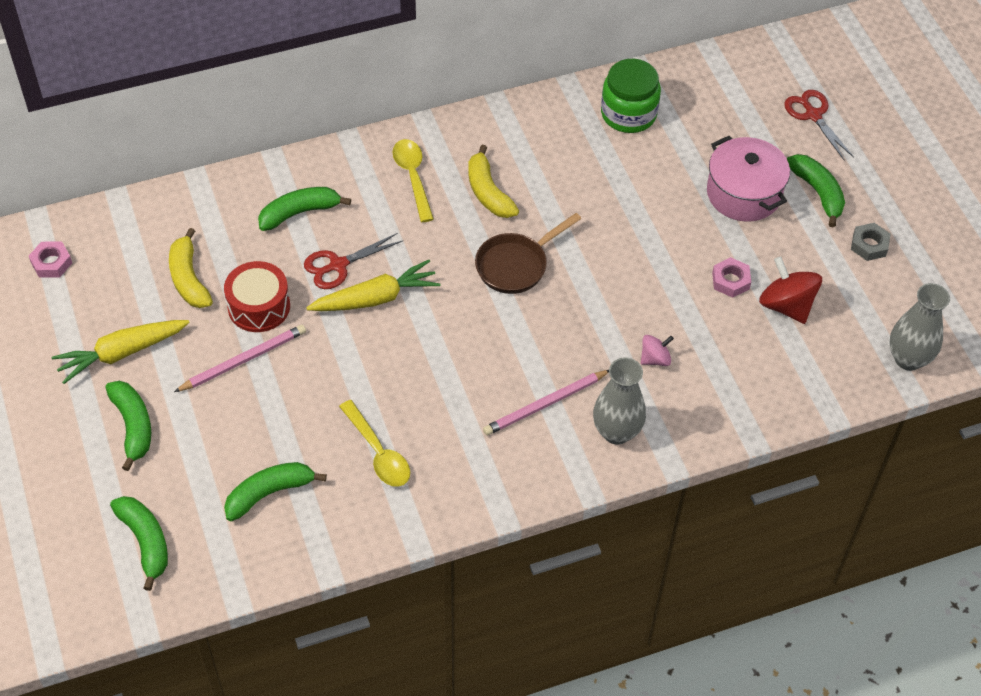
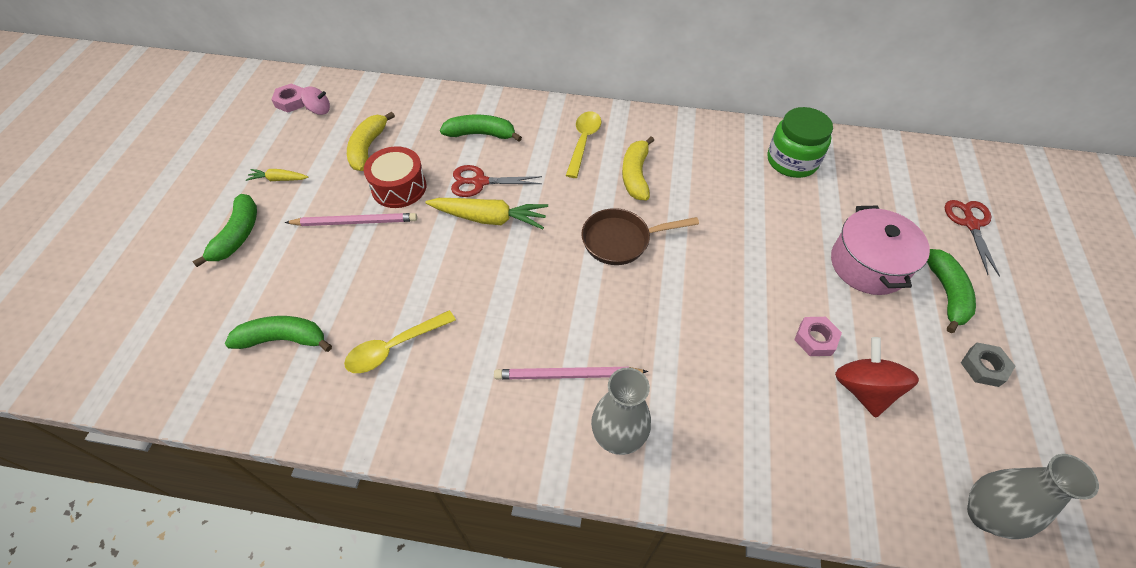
camera: 30 degrees right, 0 degrees up
(122, 353) = (279, 179): yellow carrot -> yellow carrot, size x0.52
(146, 542) = (162, 332): green banana -> none
(378, 452) = (394, 347): yellow spoon -> yellow spoon turned 60 degrees clockwise
(655, 359) = (698, 381): pink spinning top -> pink spinning top (319, 110)

